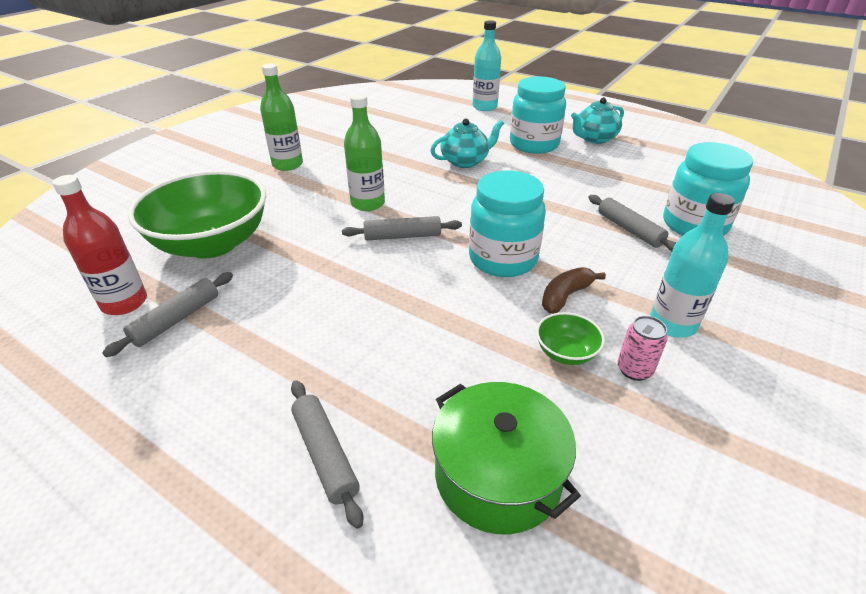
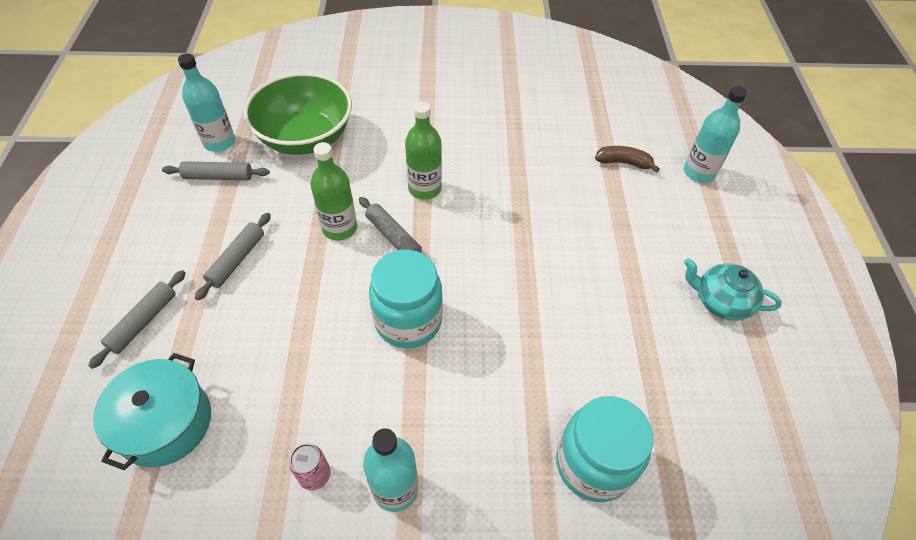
camera: 55 degrees right, 15 degrees up
(124, 303) = (219, 142): red bottle -> turquoise bottle
(287, 164) = (443, 105): green bottle -> green bottle (340, 228)
(465, 161) = (557, 215): turquoise teapot -> none
(498, 475) = (165, 423): green pot -> turquoise pot
(534, 144) = (649, 253): turquoise jar -> none
(565, 296) = (384, 389): brown banana -> brown banana (623, 163)
(565, 353) = (308, 417): green bowl -> none
(629, 230) = (535, 404): grey rolling pin -> grey rolling pin (237, 260)

